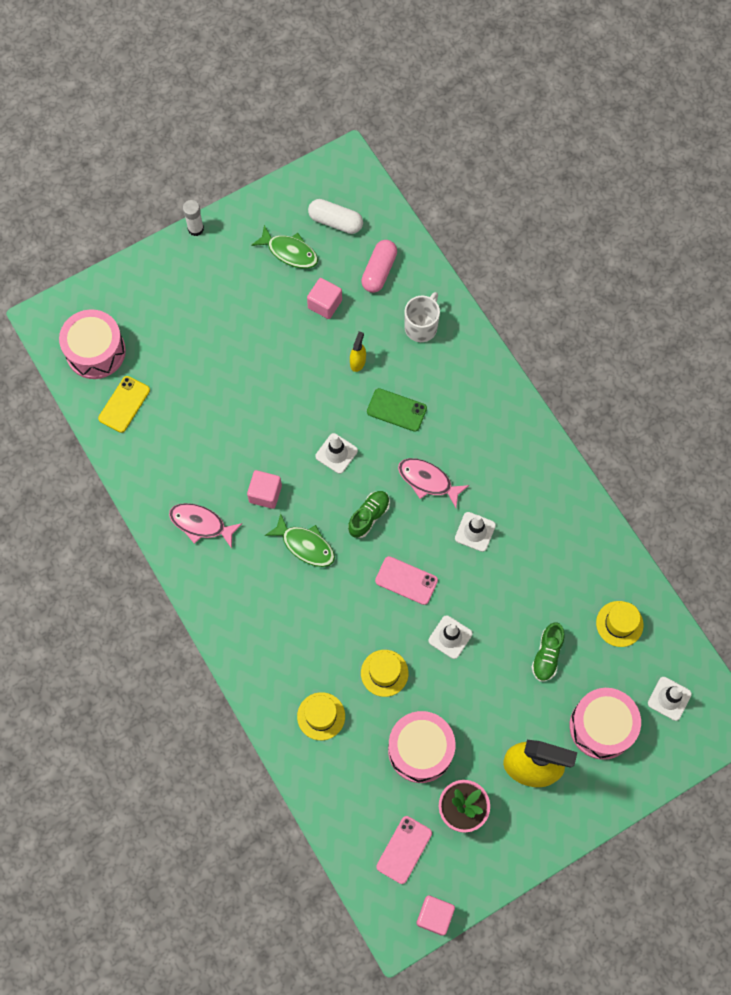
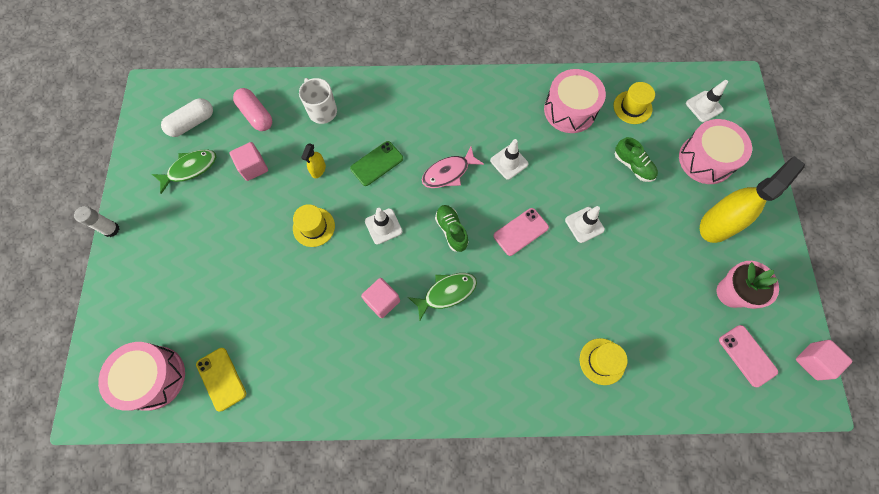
camera: 60 degrees left, 0 degrees up
(201, 524) = (375, 370): pink fish -> none
(357, 362) = (318, 169): yellow spray bottle -> yellow spray bottle turned 120 degrees counterclockwise
(384, 673) = (589, 290): yellow hat -> yellow hat (314, 227)
(420, 750) = (667, 297): pink drum -> pink drum (570, 110)

